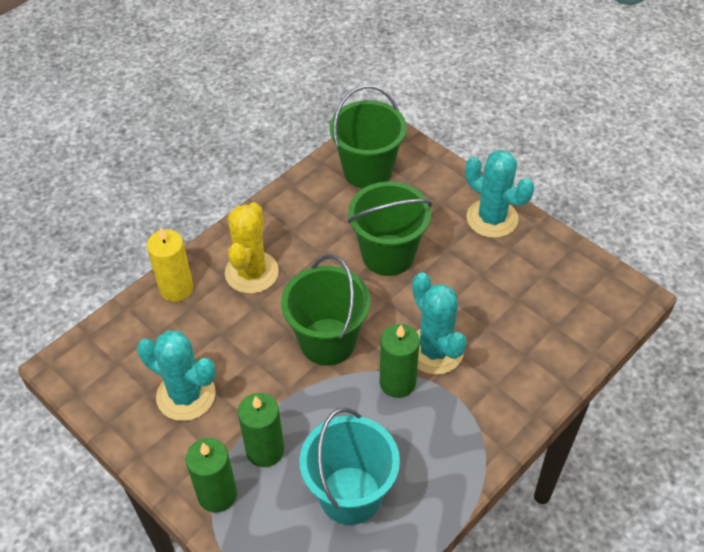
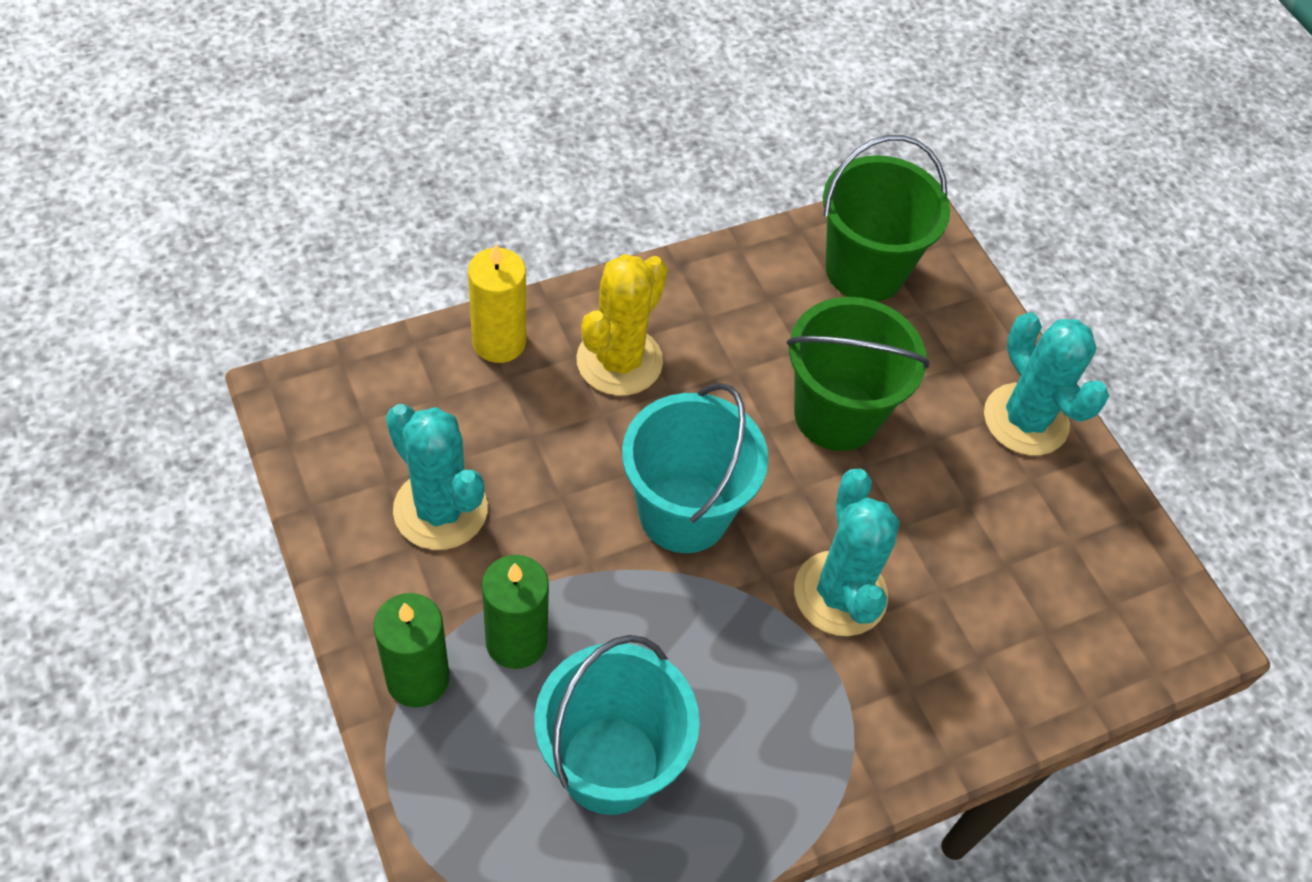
camera: 15 degrees right, 5 degrees up
(327, 341) = (684, 513): green bucket -> turquoise bucket
(397, 382) = (760, 620): green candle -> none

